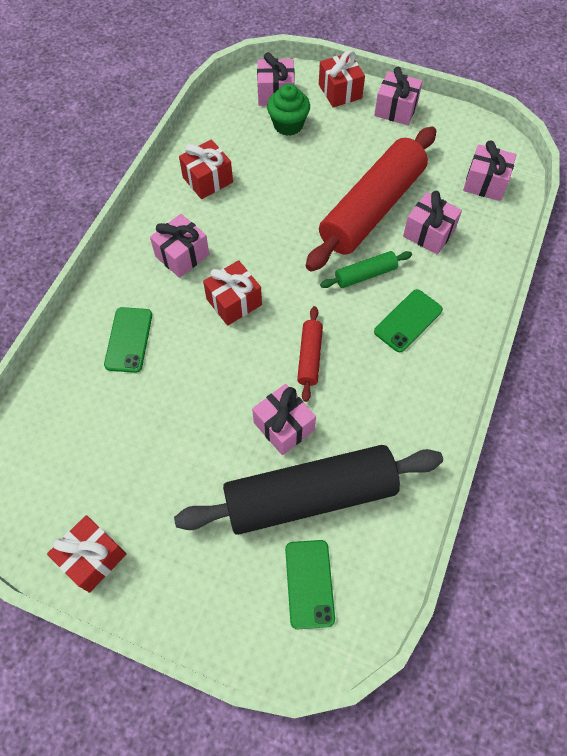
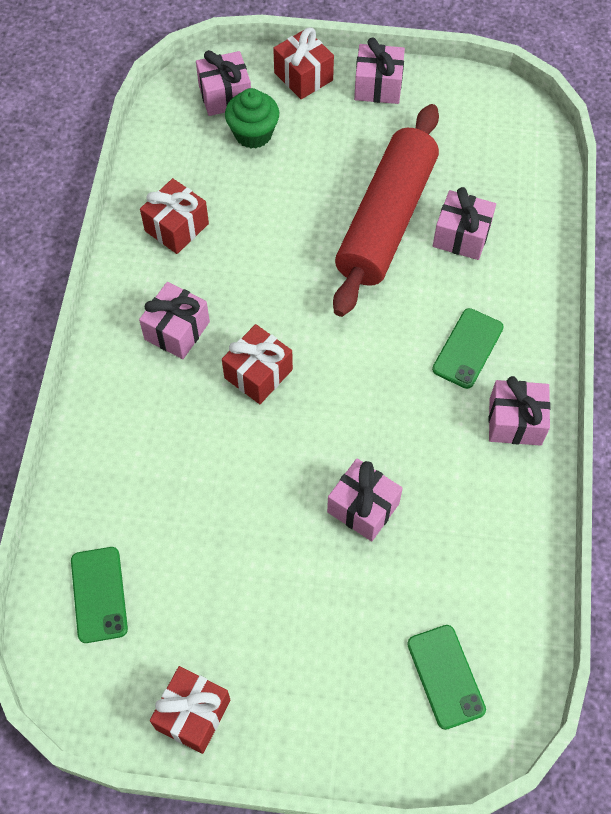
camera: 15 degrees left, 0 degrees up
(128, 340) = (147, 450): green phone -> green phone (99, 594)
(309, 357) = (368, 419): red rolling pin -> none
(310, 496) = (417, 579): black rolling pin -> none
(365, 275) = (402, 304): green rolling pin -> none
(485, 183) = (509, 159): pink gift -> pink gift (515, 422)

